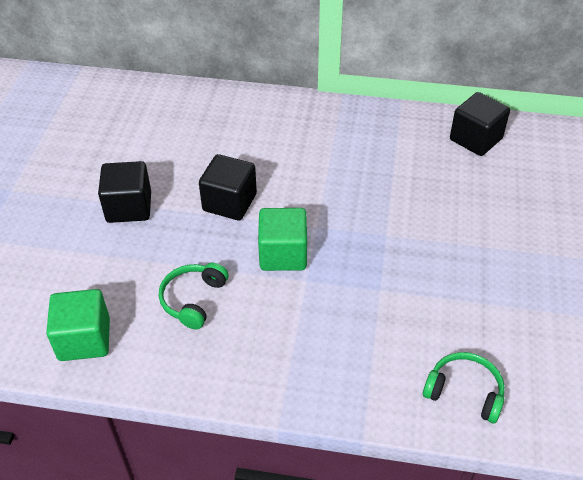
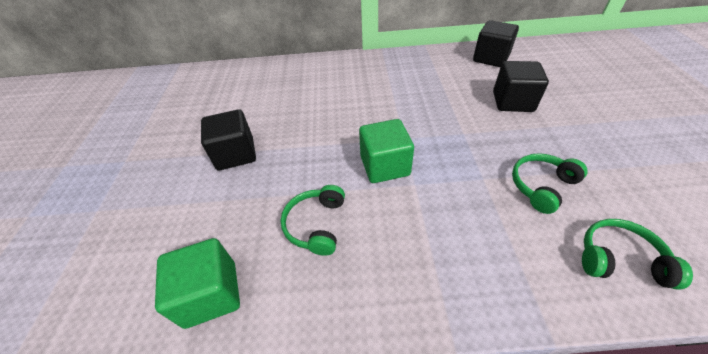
camera: 10 degrees left, 0 degrees up
(229, 202) = (323, 134): black cube -> black cube (512, 102)
(436, 310) = (541, 186): none -> green headphones

